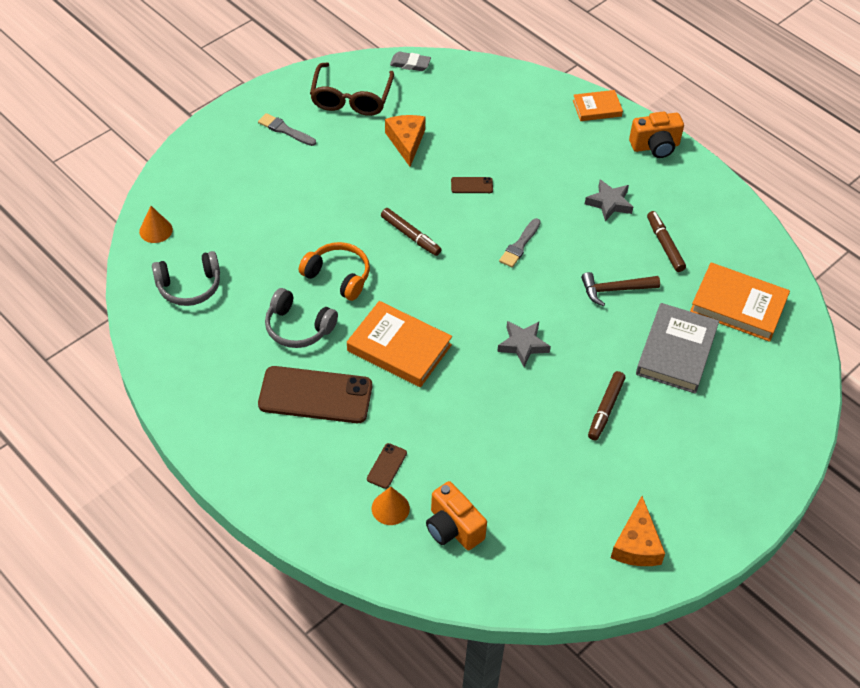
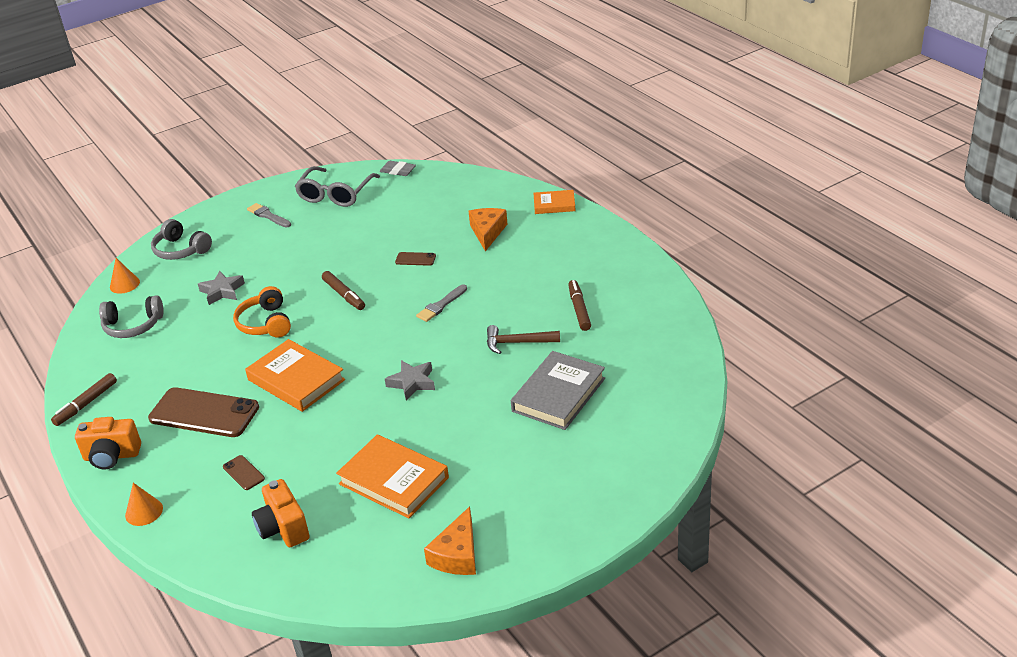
camera: 15 degrees right, 15 degrees down
(298, 327) = (213, 360): grey headphones -> grey headphones (181, 250)
(338, 276) = (265, 323): orange headphones -> orange headphones turned 150 degrees counterclockwise
(351, 98) = (335, 194): brown glasses -> grey glasses
(387, 466) = (243, 473): brown phone -> brown phone turned 75 degrees counterclockwise
(390, 508) = (232, 507): orange cone -> orange cone (144, 511)
(406, 142) = (370, 226): orange cheese -> orange cheese (487, 232)
(605, 409) = (471, 438): brown marker -> brown marker (86, 404)
(609, 203) = (538, 276): grey star -> grey star (222, 291)
(655, 146) = (598, 234): orange camera -> orange camera (112, 456)
(738, 305) = (634, 360): orange book -> orange book (394, 480)

